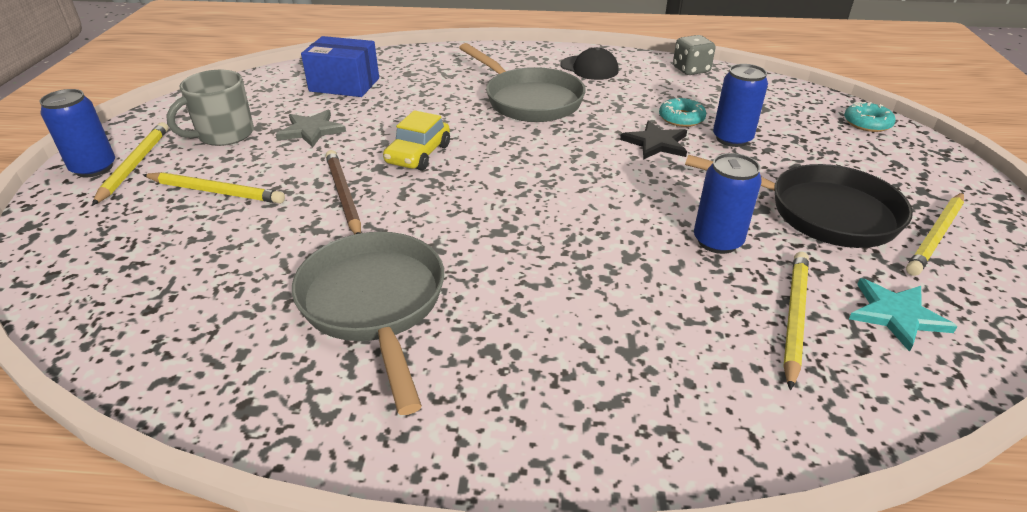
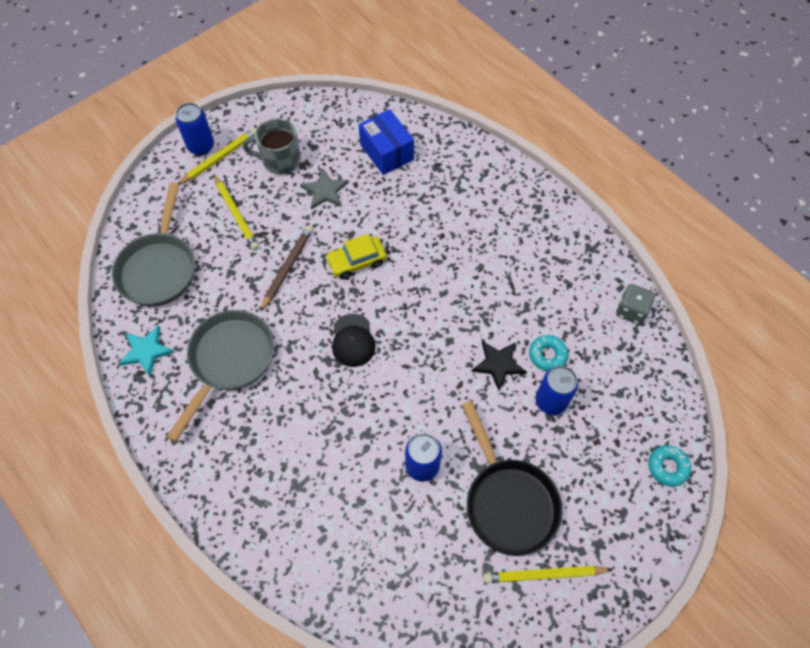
camera: 45 degrees right, 25 degrees up
(529, 100) = (476, 257): grey pan -> grey pan (159, 268)
(589, 68) = (561, 251): black cap -> black cap (353, 340)
(794, 317) = (388, 540): yellow pencil -> none
(896, 315) = (437, 587): turquoise star -> turquoise star (146, 351)

